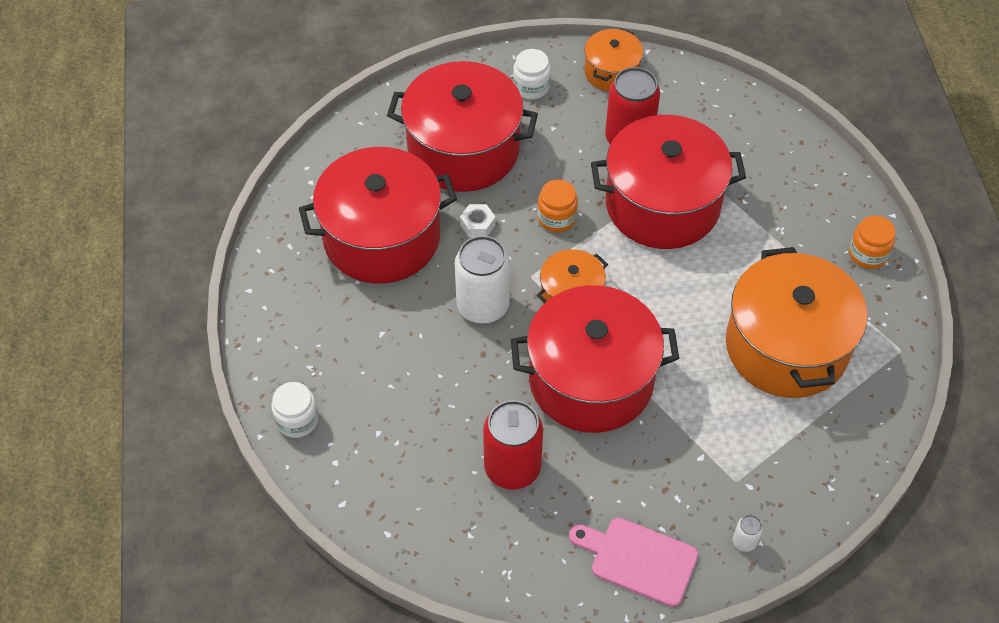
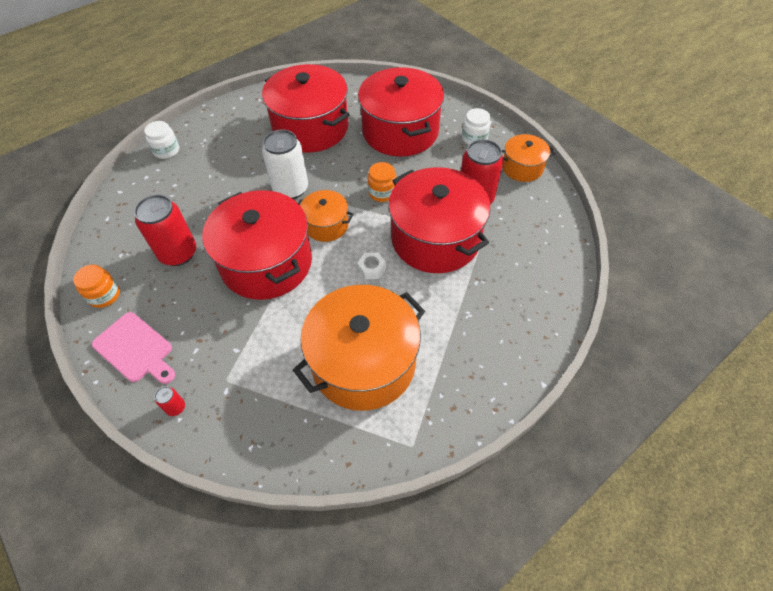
camera: 60 degrees right, 0 degrees up
(477, 225) = (349, 161): white nut -> white nut (371, 269)
(638, 560) = (135, 349): pink cutting board -> pink cutting board turned 135 degrees clockwise
(744, 542) = (176, 407): white can -> red can
(868, 254) = (490, 382): orange jar -> orange jar (104, 295)

